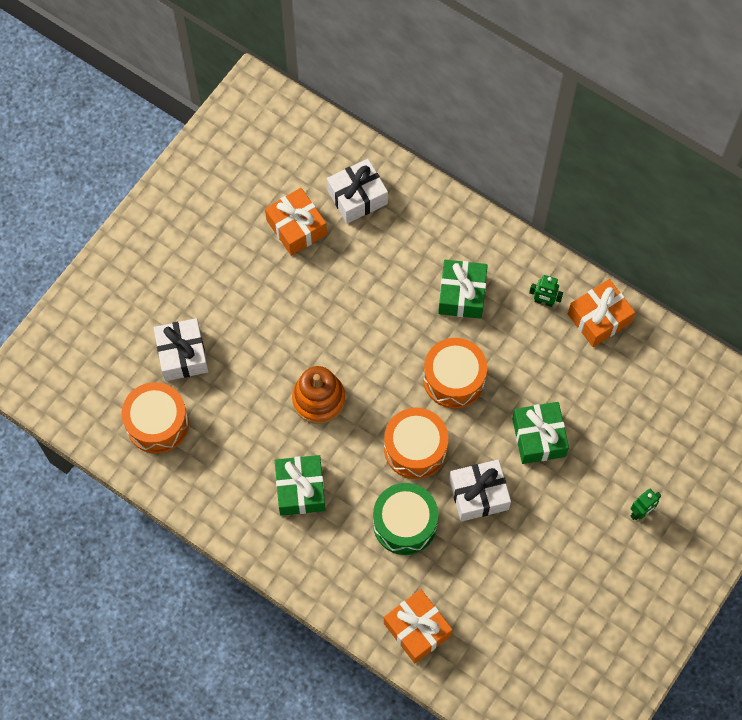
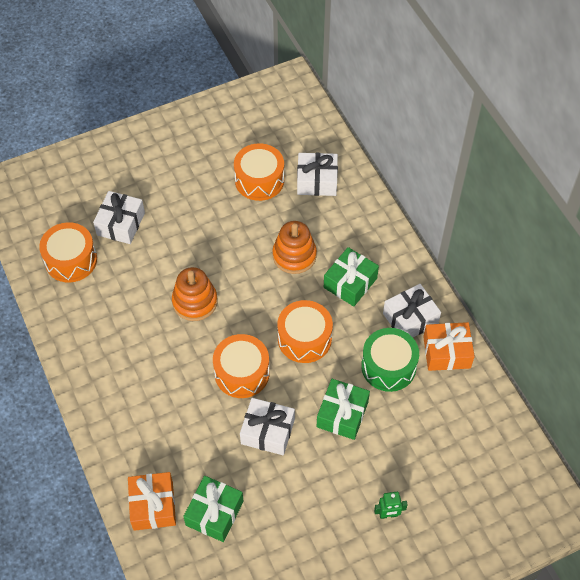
camera: 30 degrees right, 10 degrees down
(296, 227) = (259, 180): orange gift -> orange drum
(300, 489) = (138, 357): green gift -> green gift (214, 513)
(387, 294) = (294, 255): none -> orange stacking toy
(405, 523) = (197, 422): green drum -> green drum (388, 366)
(543, 302) = (410, 319): green robot -> white gift

